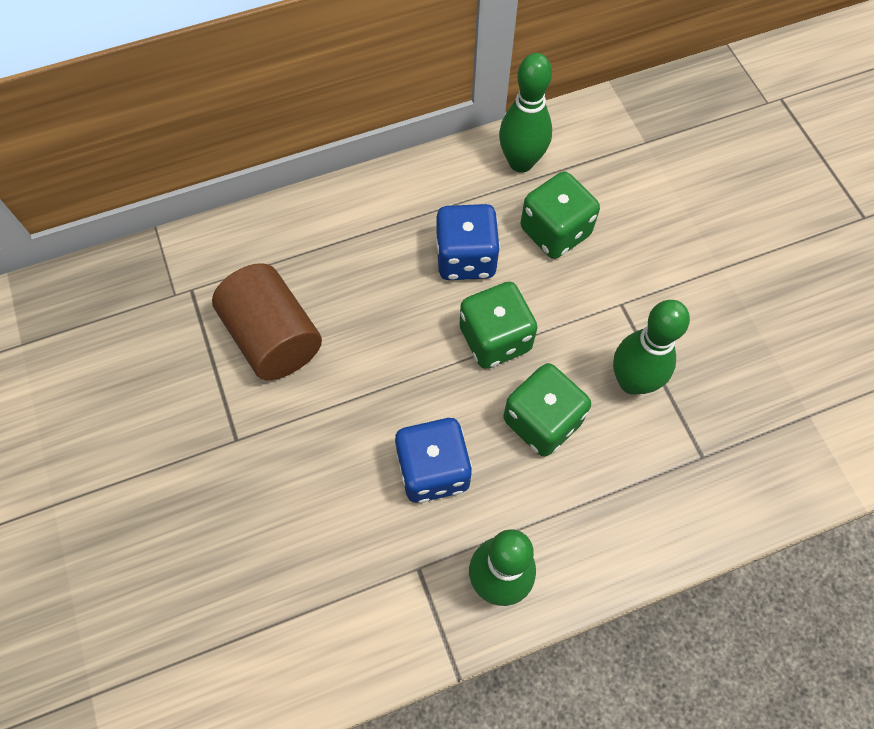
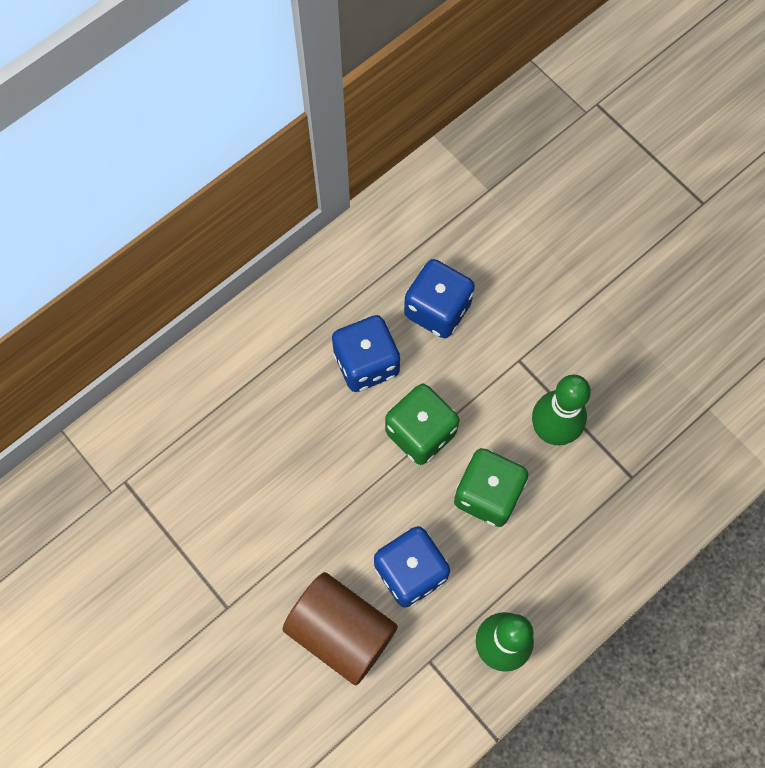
camera: 20 degrees left, 5 degrees up
(273, 337) = (221, 501): brown cylinder -> brown cylinder (341, 631)
(521, 162) = (382, 249): green bowling pin -> none
(555, 232) = (437, 309): green dice -> blue dice

